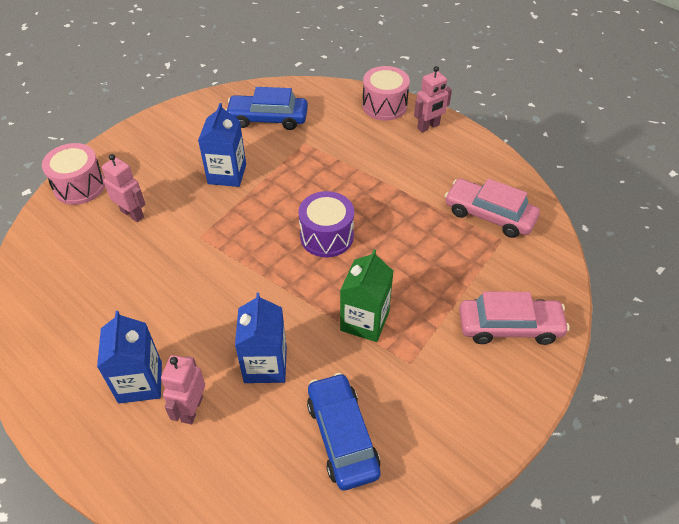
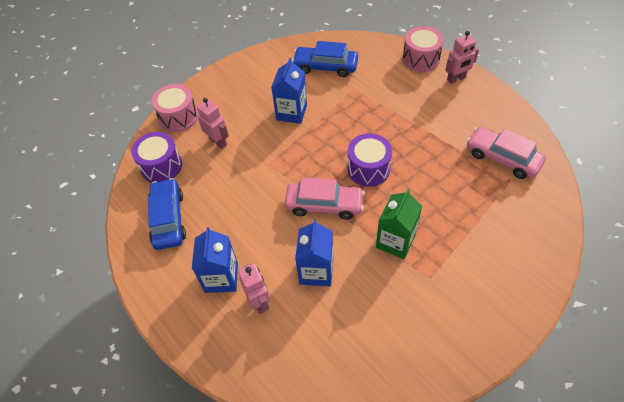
camera: 10 degrees right, 5 degrees up
(57, 248) = (161, 166): none -> purple drum
(191, 409) = (259, 301): pink robot -> pink robot turned 135 degrees clockwise
(342, 436) = (373, 333): blue car -> blue car (168, 219)
(509, 327) = (512, 254): pink car -> pink car (324, 205)

